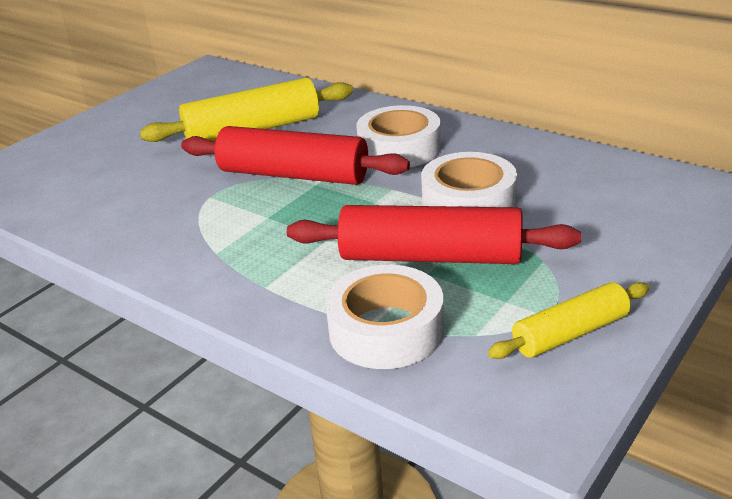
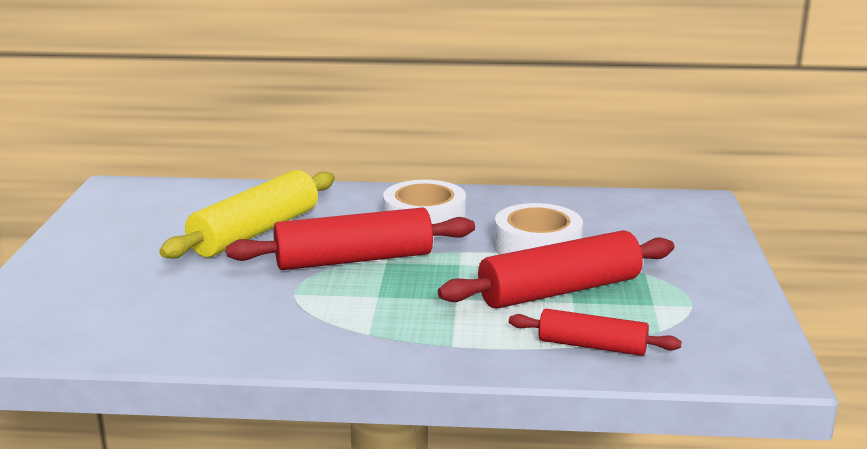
camera: 35 degrees left, 10 degrees down
(386, 330) = (592, 346): white tape -> red rolling pin
(570, 333) = (721, 312): yellow rolling pin -> none

